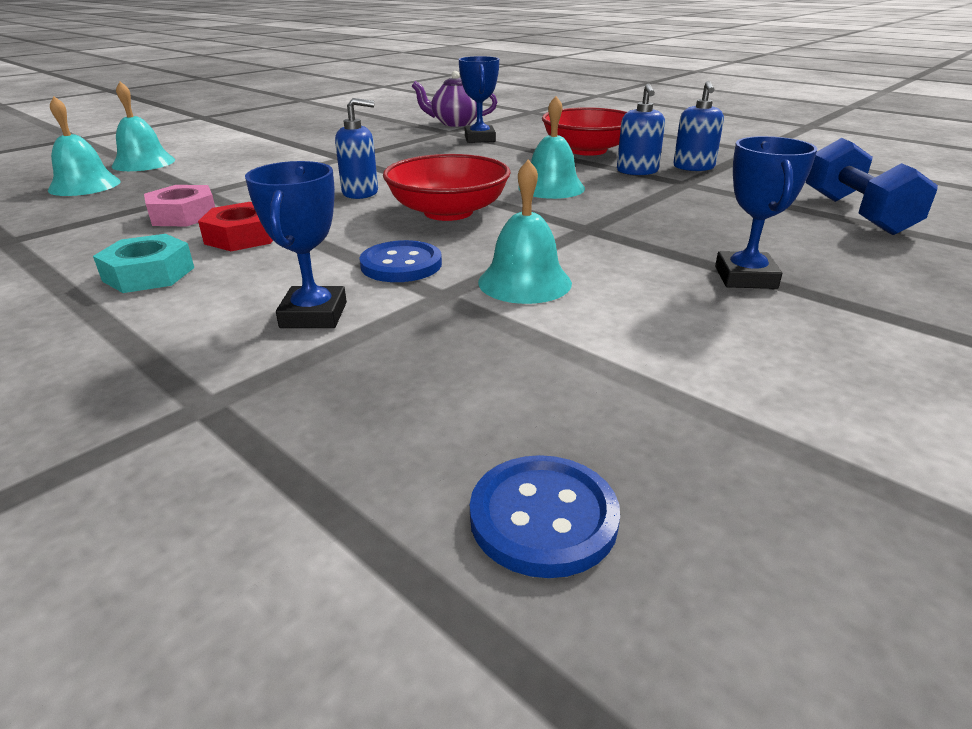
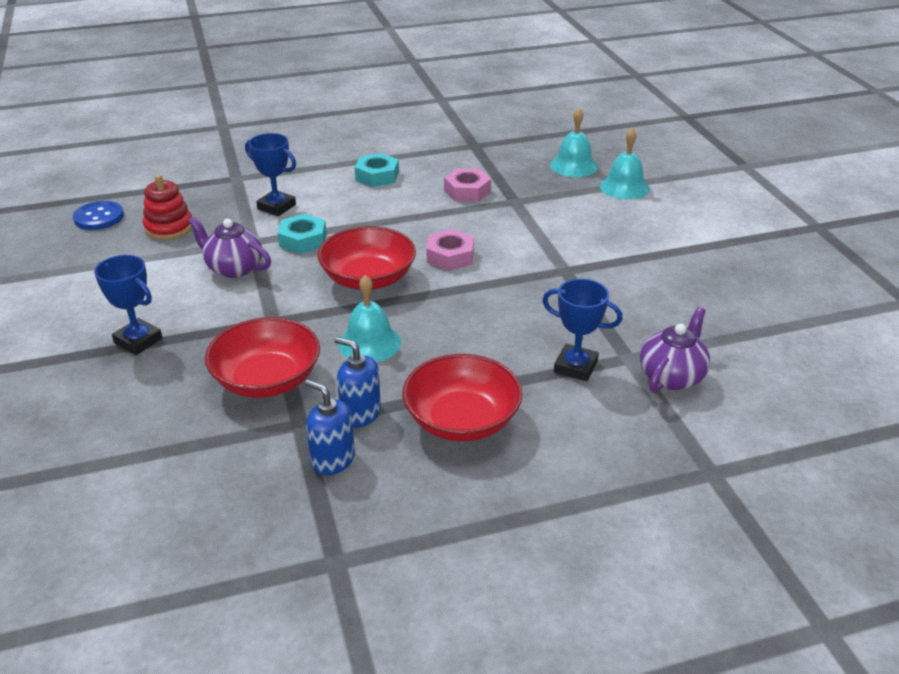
camera: 120 degrees right, 5 degrees up
(243, 236) = (405, 204): red nut -> none
(360, 193) = (450, 256): blue soap dispenser -> pink nut
(401, 265) = (303, 240): blue button -> turquoise nut
(481, 387) = (169, 228): none -> red stacking toy
(524, 282) = (233, 268): turquoise bell -> purple teapot
(666, 205) = (267, 380): none -> red bowl
(856, 214) = (128, 470): blue dumbbell -> none

